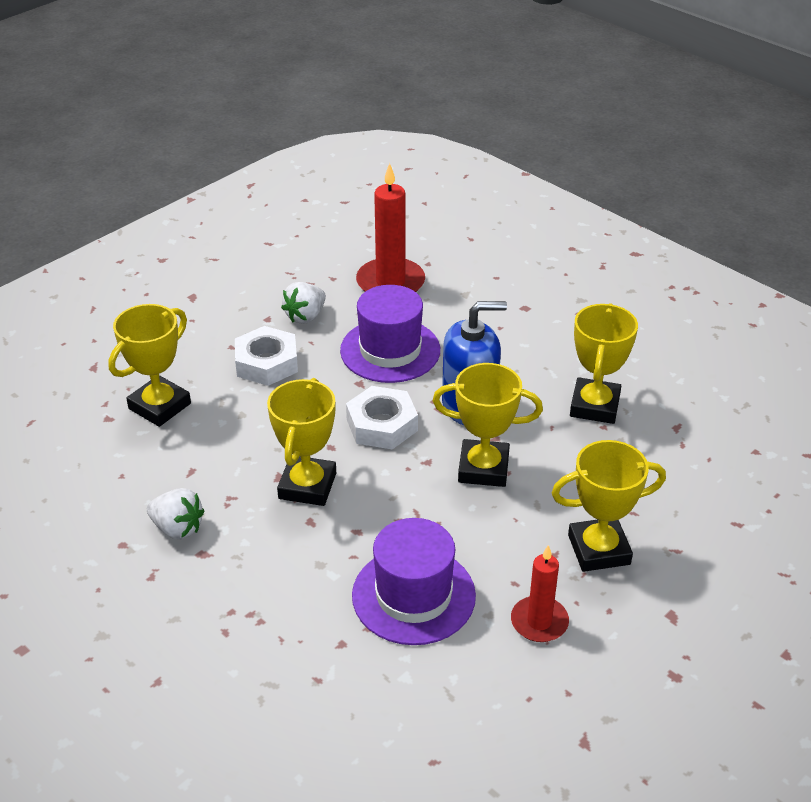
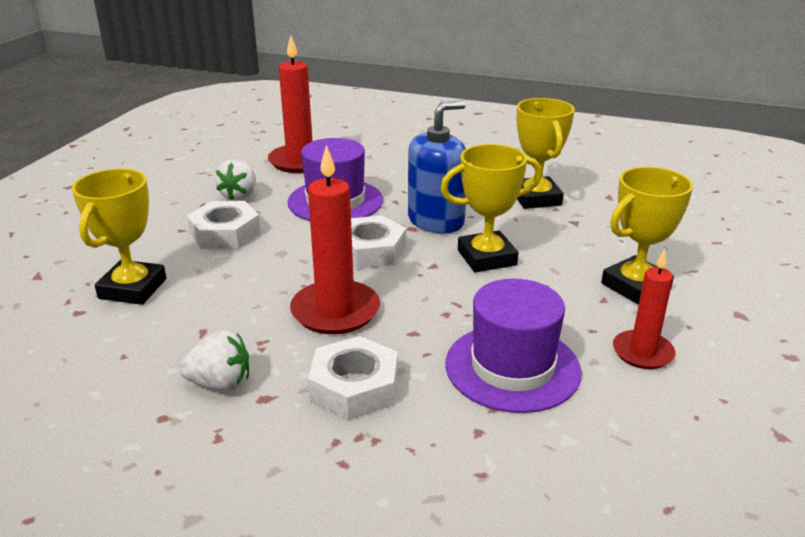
camera: 25 degrees left, 10 degrees down
(275, 568) = (354, 386): none -> white nut
(307, 486) = (335, 311): yellow trophy -> red candle

